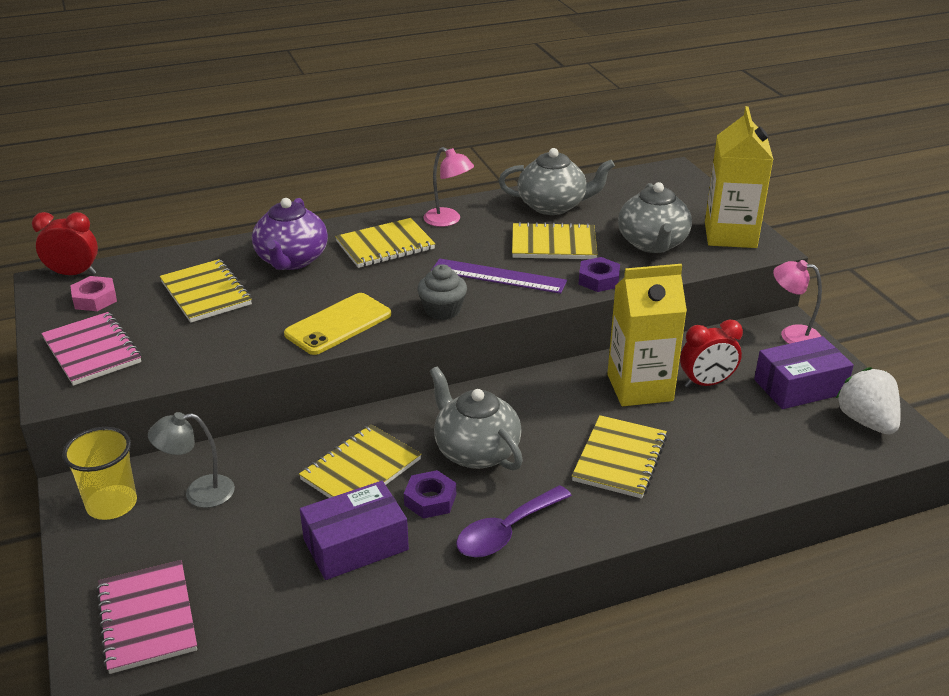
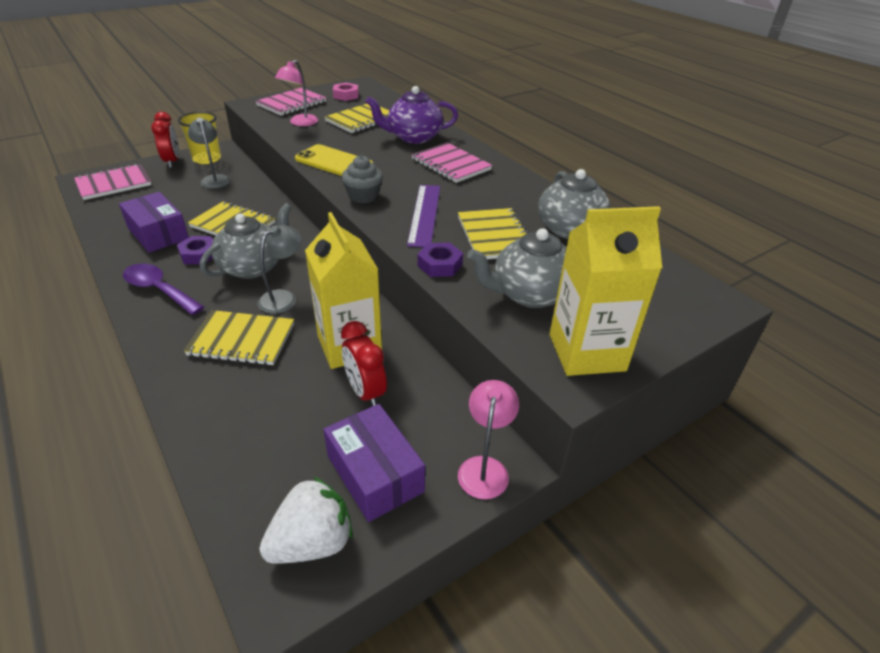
camera: 75 degrees right, 5 degrees up
(73, 274) = (371, 87): red clock -> red clock (172, 162)
(385, 245) = (451, 164): yellow notebook -> pink notebook
(448, 220) = (507, 184): pink lamp -> pink lamp (300, 123)
(548, 428) = (284, 298): none -> grey lamp

